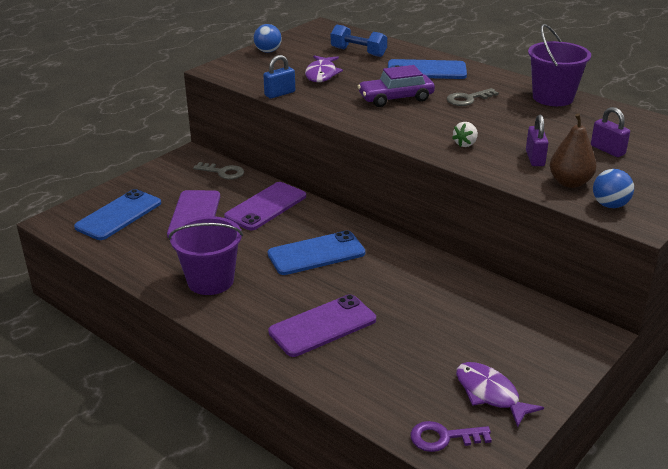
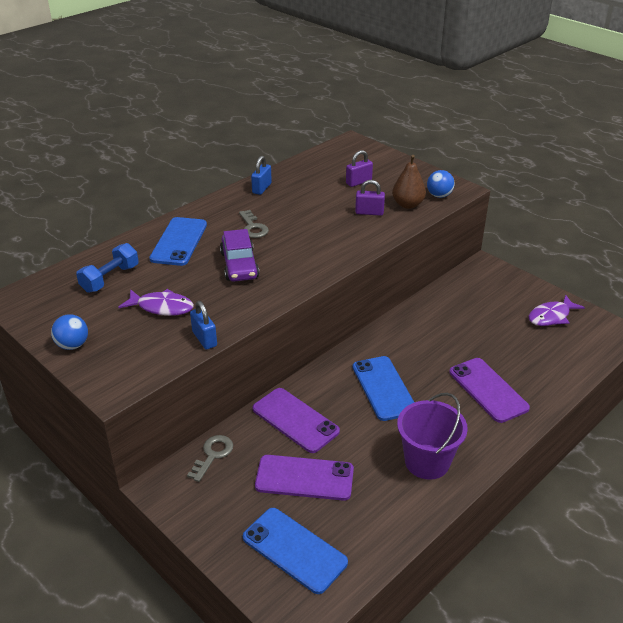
camera: 85 degrees left, 5 degrees up
(443, 437) = (597, 341): purple key -> none
(465, 144) = (341, 239): white strawberry -> none
(553, 97) = (261, 188): purple bucket -> blue padlock

